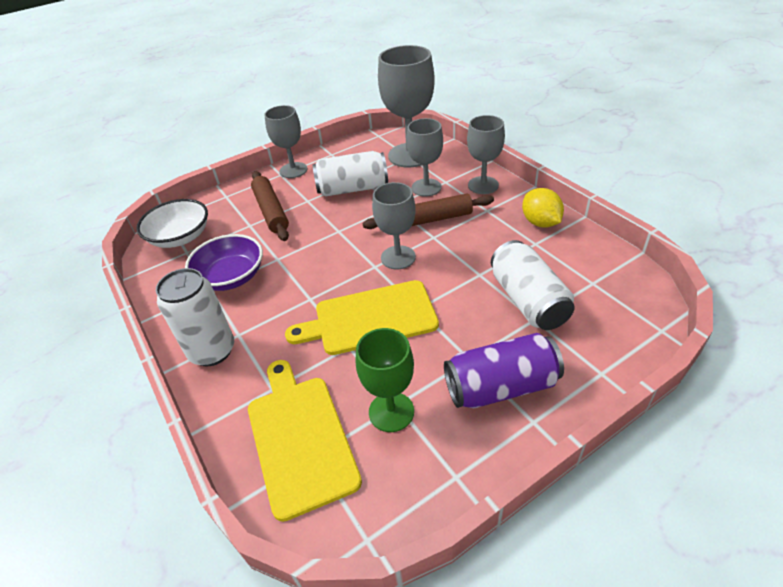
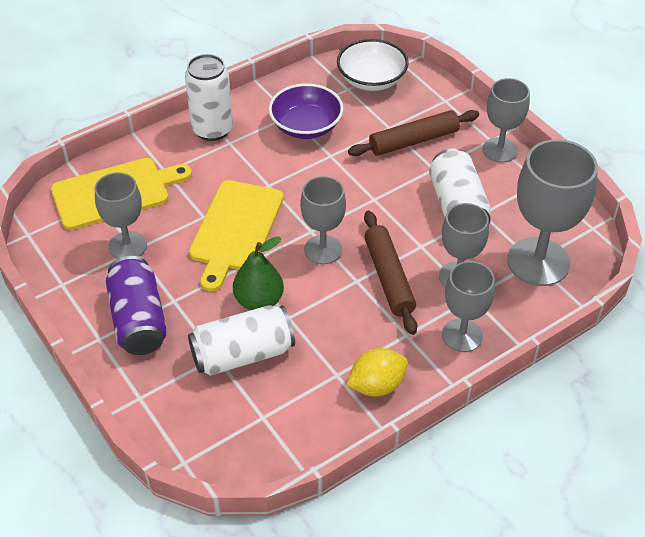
camera: 85 degrees right, 5 degrees up
(370, 318) = (235, 229): yellow cutting board -> yellow cutting board turned 150 degrees counterclockwise
(391, 412) = (127, 246): green goblet -> grey goblet
(462, 294) = (259, 301): none -> green pear

